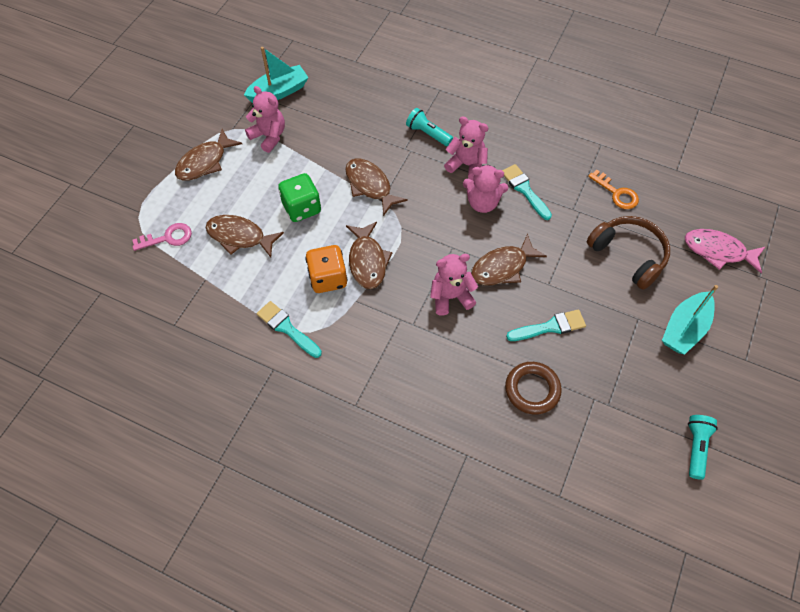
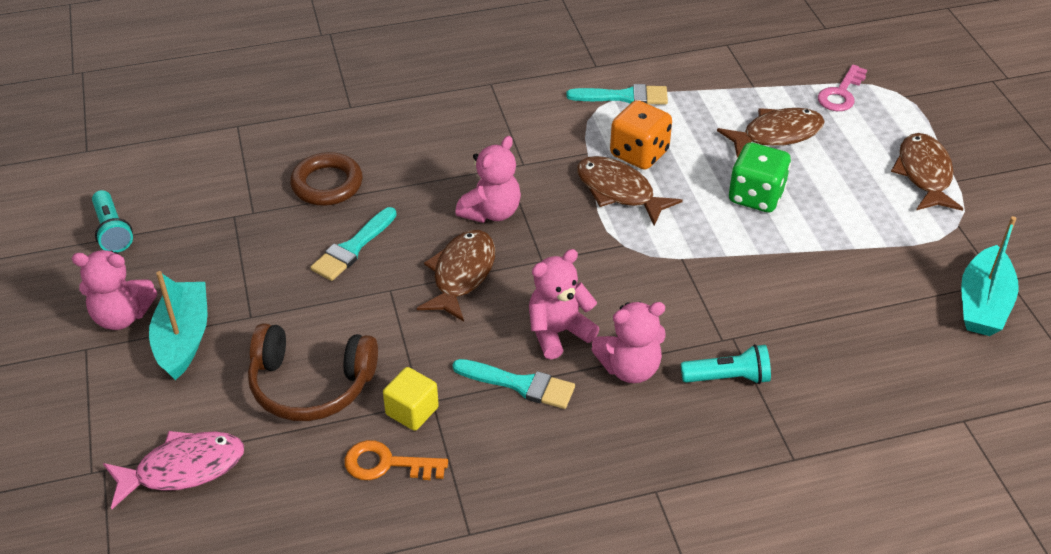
camera: 140 degrees right, 15 degrees down
(269, 136) = (905, 244): pink teddy bear -> pink teddy bear (122, 316)
(370, 186) = (715, 265): brown fish -> none
(587, 210) = (412, 411): none -> yellow cube

